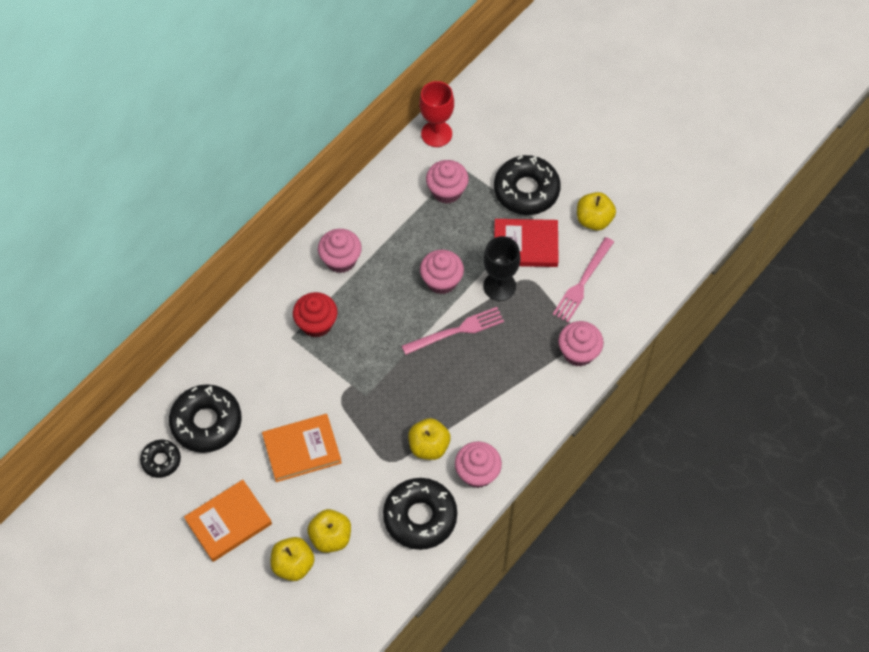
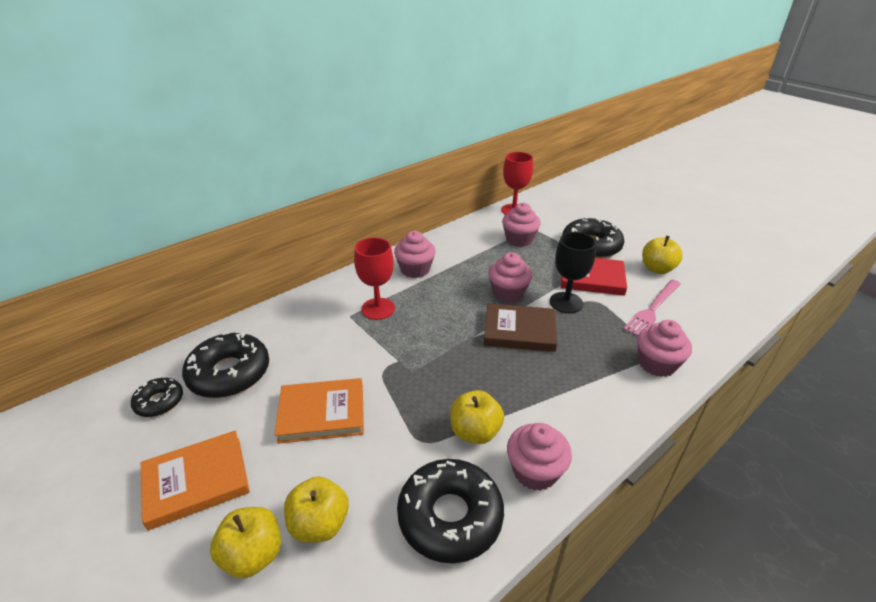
camera: 10 degrees right, 25 degrees down
(316, 323) = (378, 309): red cupcake -> red goblet
(456, 331) = (519, 330): pink fork -> brown book

